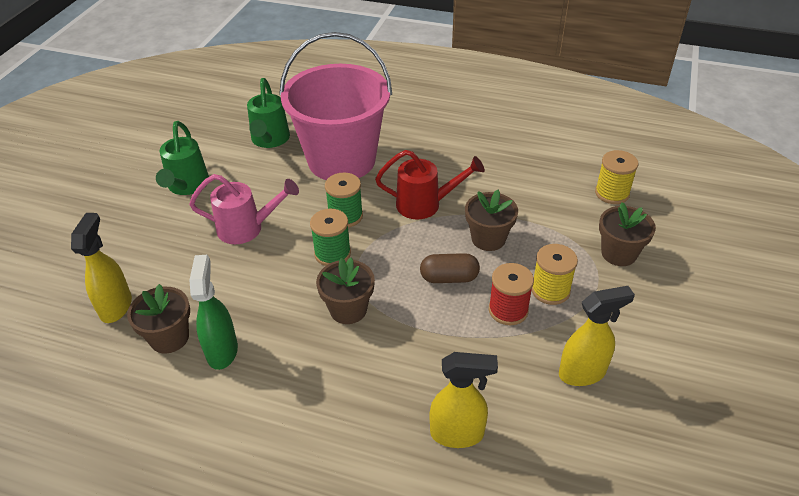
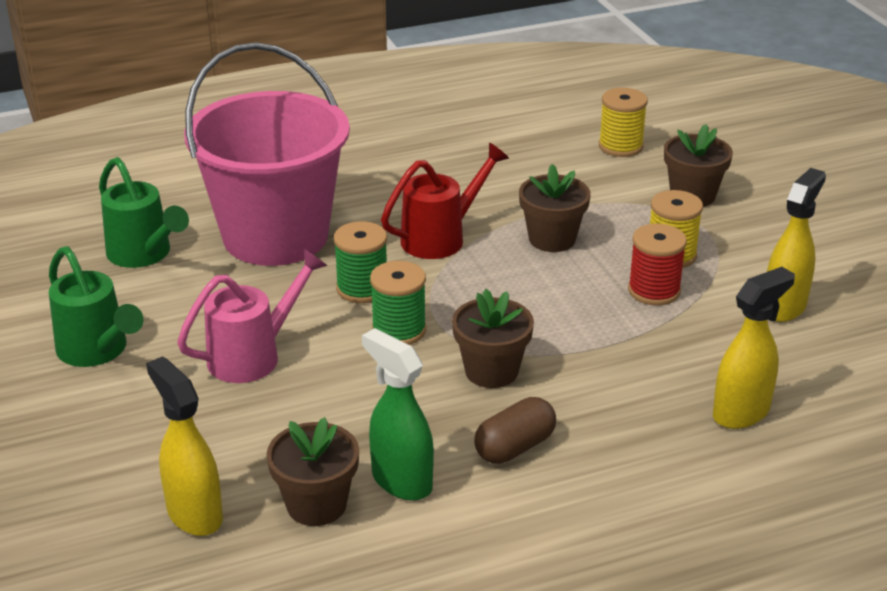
camera: 40 degrees left, 10 degrees down
(449, 278) = (559, 292): brown capsule -> brown capsule (515, 447)

